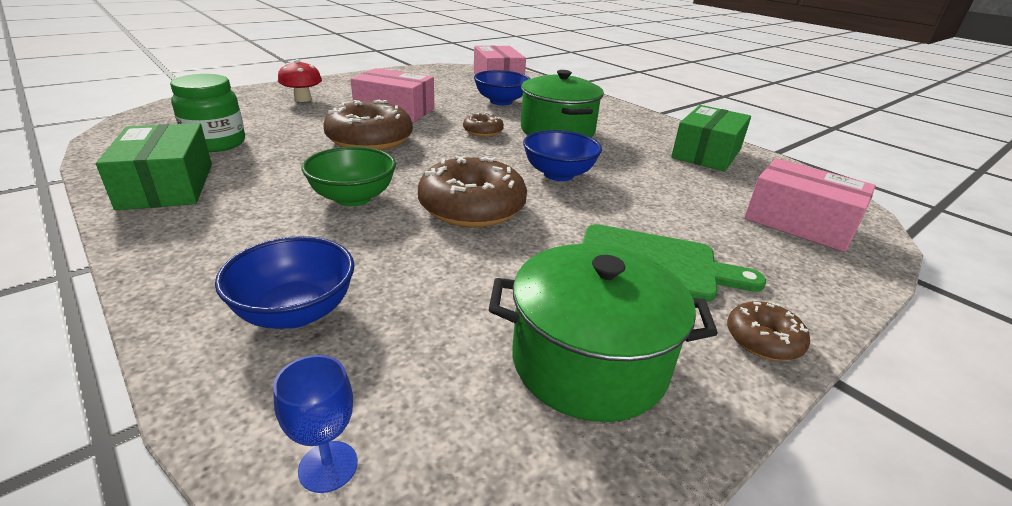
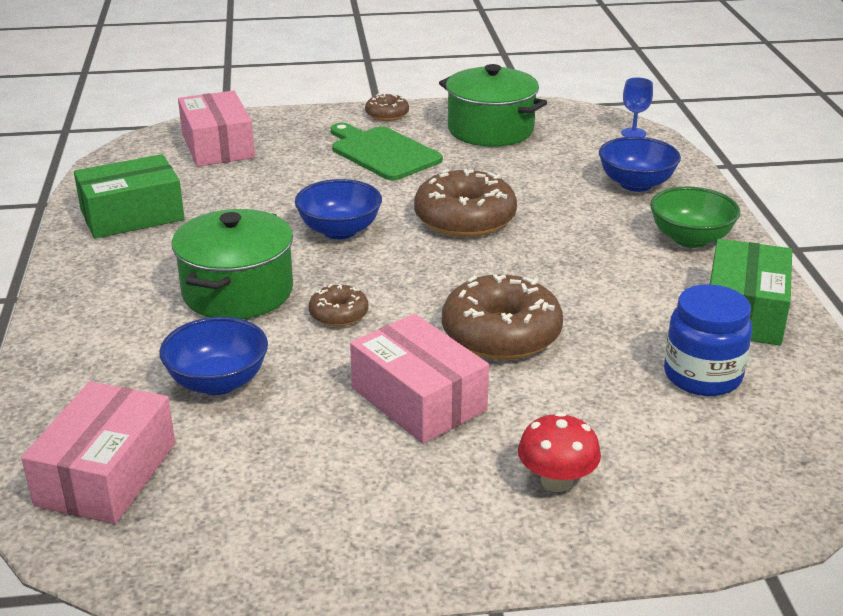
camera: 145 degrees left, 0 degrees up
(216, 143) = (702, 376): green jar -> blue jar
(353, 198) = (564, 253): green bowl -> green bowl (690, 239)

